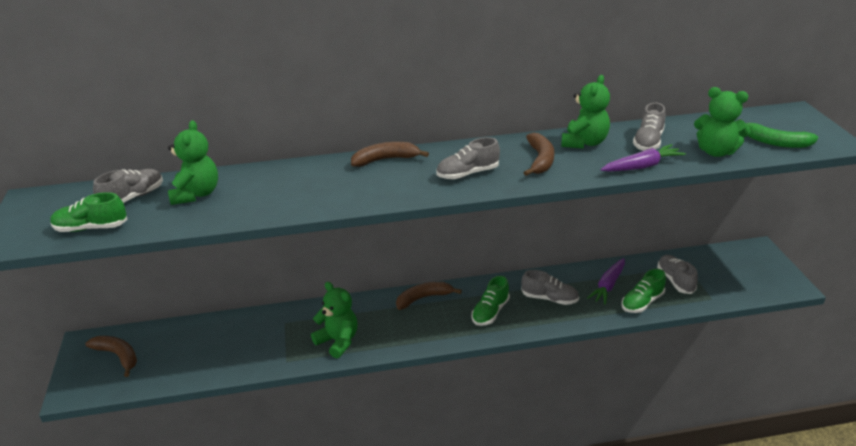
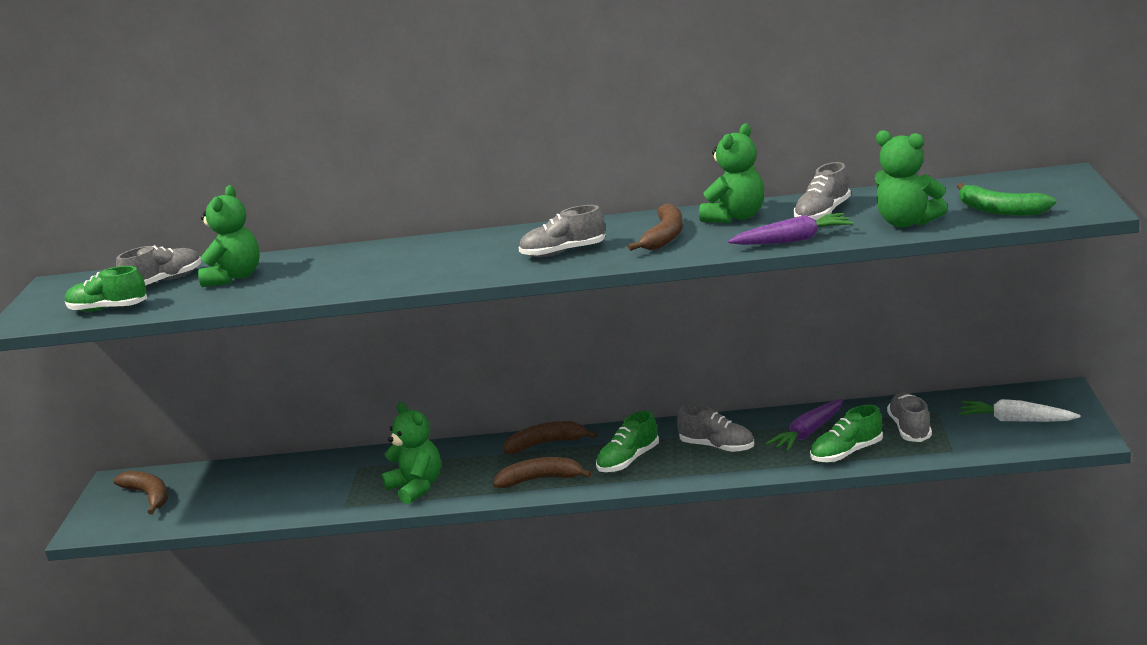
camera: 15 degrees right, 10 degrees down
(385, 160) = (471, 240): brown banana -> brown banana (540, 479)
(741, 273) = (1015, 420): none -> white carrot

